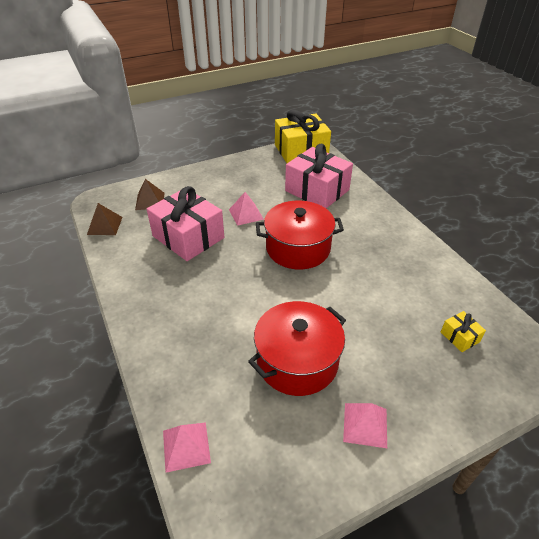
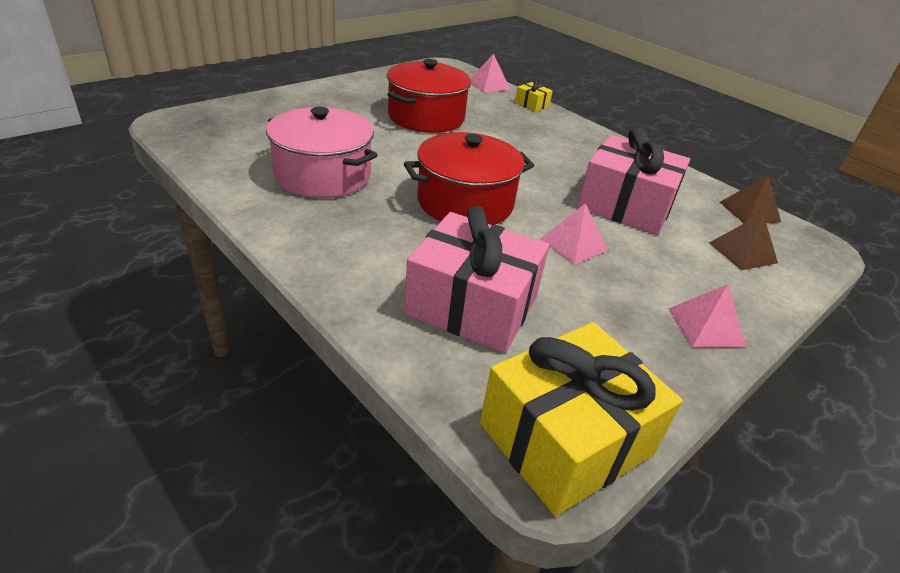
camera: 160 degrees right, 5 degrees down
(365, 425) = (361, 93): pink pyramid -> pink pyramid (705, 326)
(395, 281) = (322, 175): none -> pink pot
(460, 337) = (256, 135): yellow gift -> yellow gift (532, 104)

